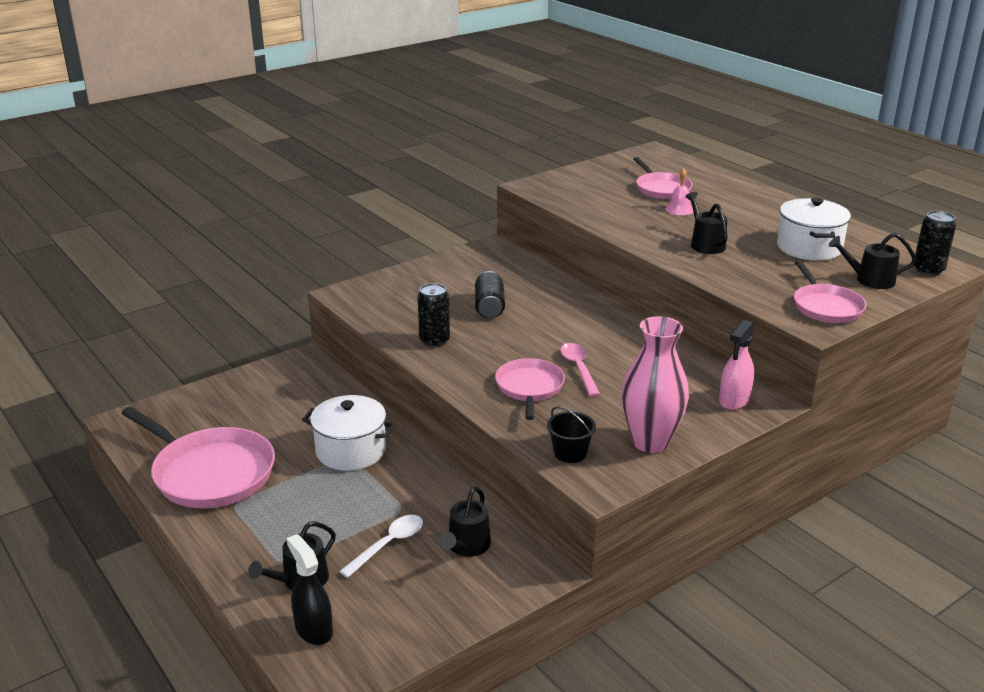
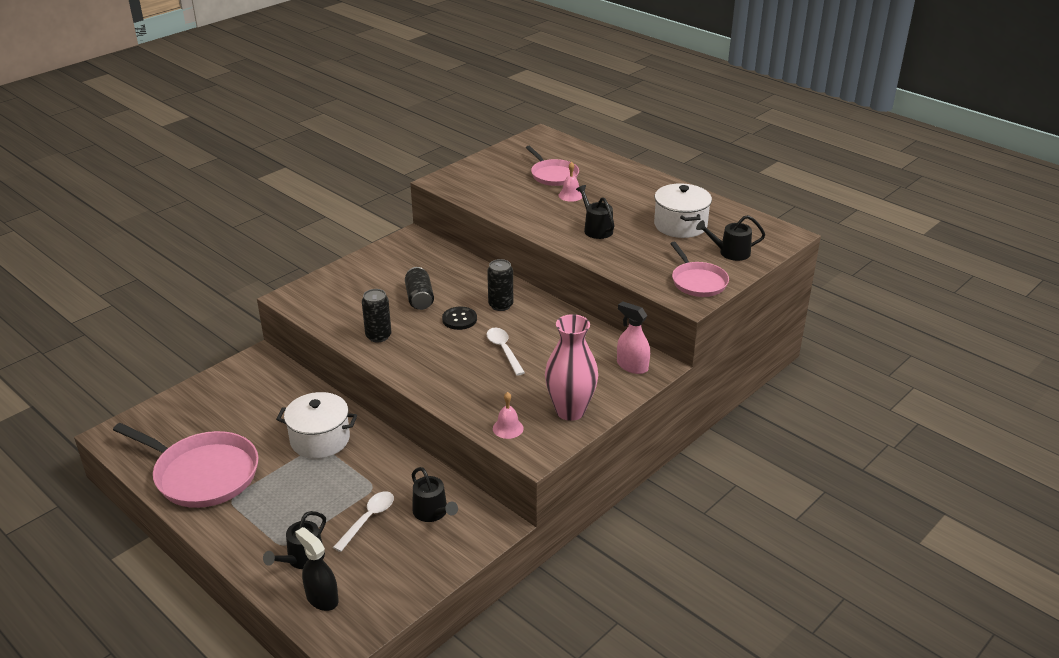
camera: 10 degrees left, 5 degrees up
(467, 546) = (432, 512): black watering can -> black watering can turned 45 degrees counterclockwise
(529, 388) = (466, 372): pink pan -> none
(531, 332) = (459, 319): none -> black button
(570, 453) = (508, 428): black bucket -> pink bell
(579, 368) = (504, 350): pink spoon -> white spoon
(734, 400) = (632, 366): pink spray bottle -> pink spray bottle turned 105 degrees clockwise
(928, 270) = (775, 238): black can -> black can (500, 305)

